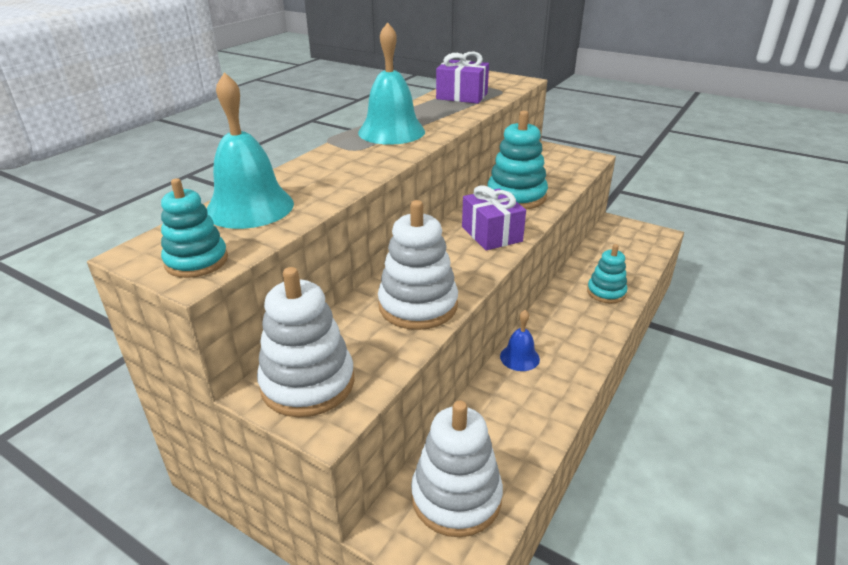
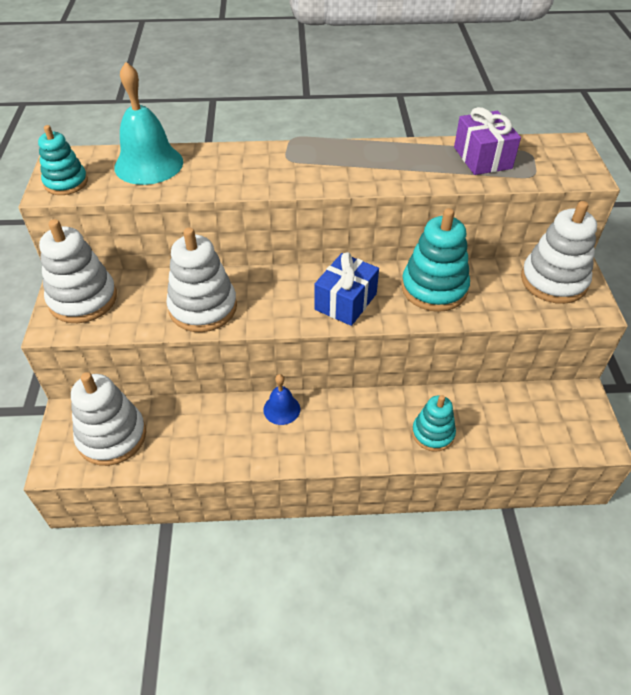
camera: 55 degrees right, 15 degrees up
(391, 132) = (344, 159): turquoise bell -> none
(491, 234) = (345, 302): purple gift -> blue gift
(554, 158) = (553, 281): none -> white stacking toy

